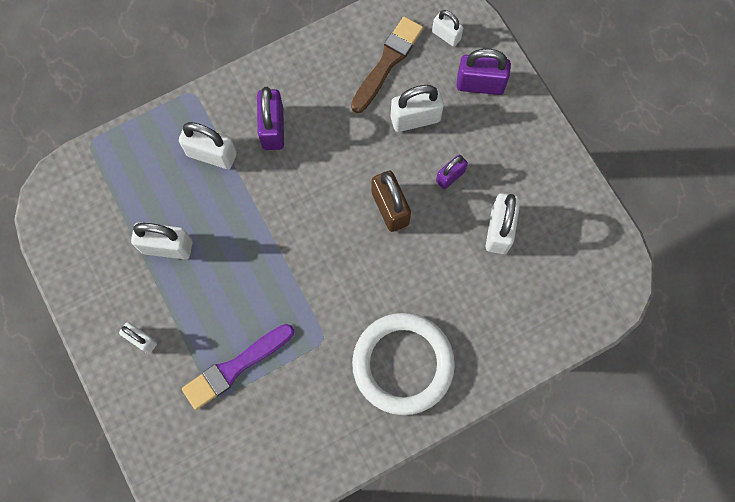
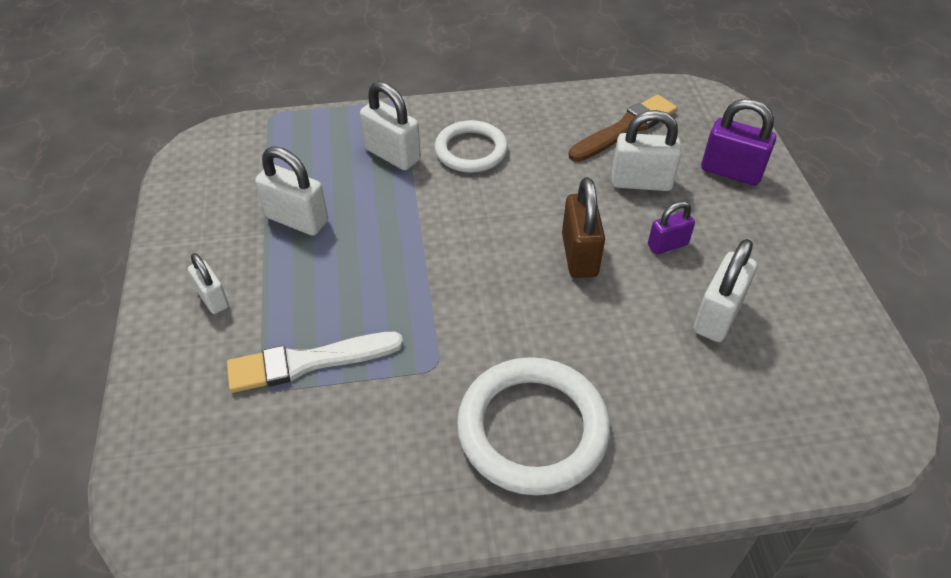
camera: 20 degrees right, 25 degrees down
(235, 367) = (308, 362): purple brush -> white brush
(273, 128) = (471, 150): purple padlock -> white ring
(446, 35) = (701, 123): white padlock -> none

